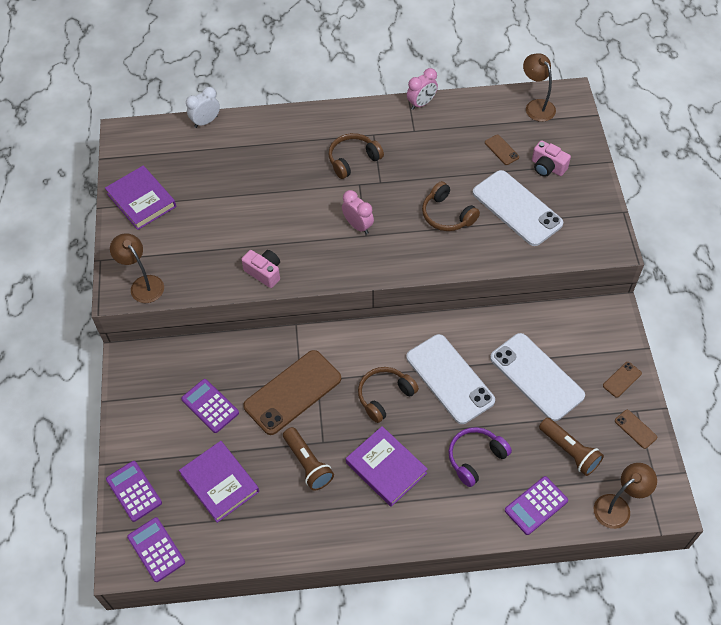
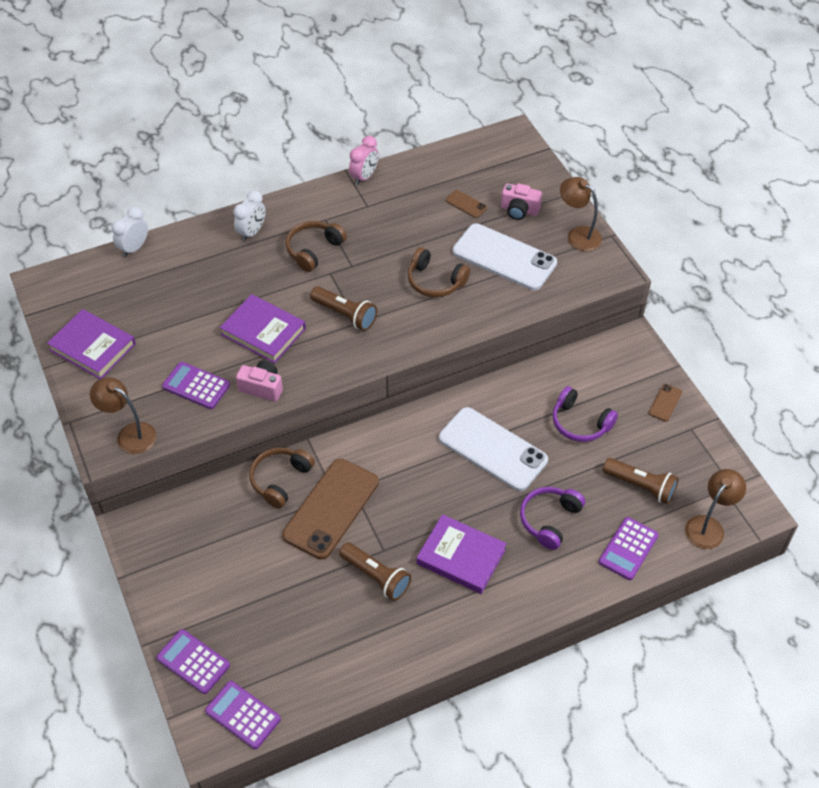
camera: 20 degrees left, 5 degrees down
(210, 406) = (245, 548): purple calculator -> purple calculator (196, 386)
(220, 483) = (287, 624): purple book -> purple book (263, 332)
(307, 131) = (252, 232): none -> white clock
(358, 226) = (345, 315): pink clock -> brown flashlight
(384, 396) = (431, 485): brown headphones -> brown headphones (280, 480)
(536, 106) = (484, 153): brown lamp -> brown lamp (578, 235)
(536, 377) = (580, 423): white phone -> purple headphones
(635, 429) = (696, 446): brown phone -> none

